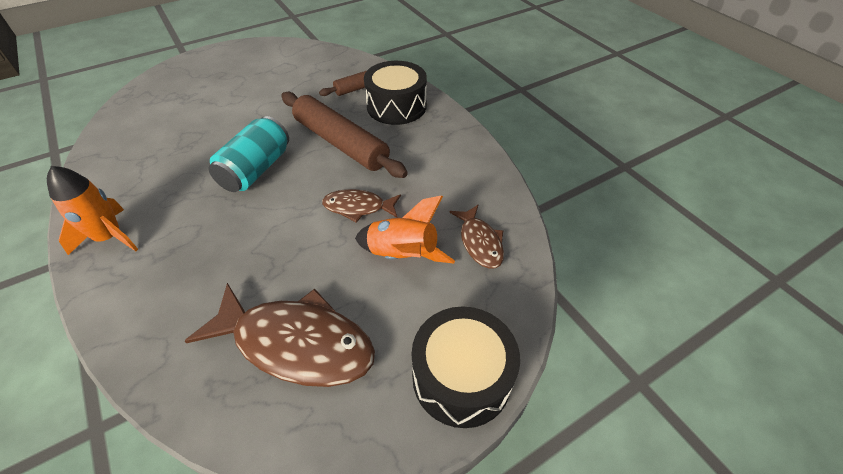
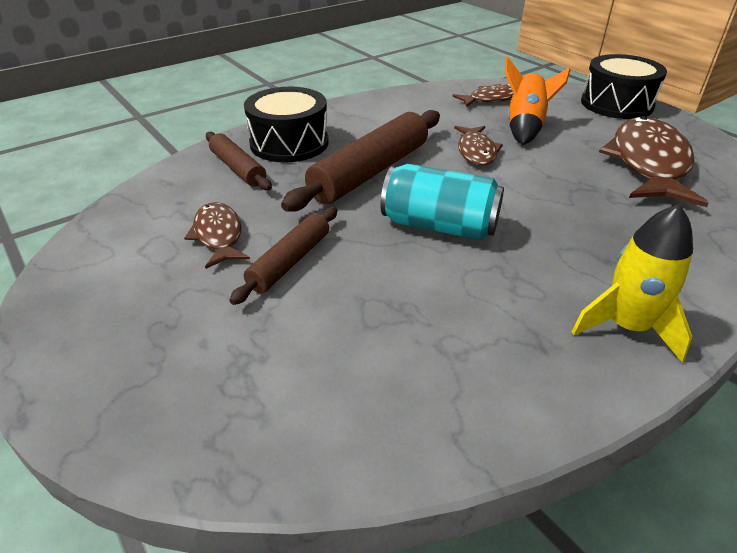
camera: 95 degrees left, 10 degrees down
(109, 237) = (627, 326): orange rocket -> yellow rocket
(249, 108) = (290, 262): none -> brown rolling pin
(287, 84) = (218, 236): none -> brown fish

